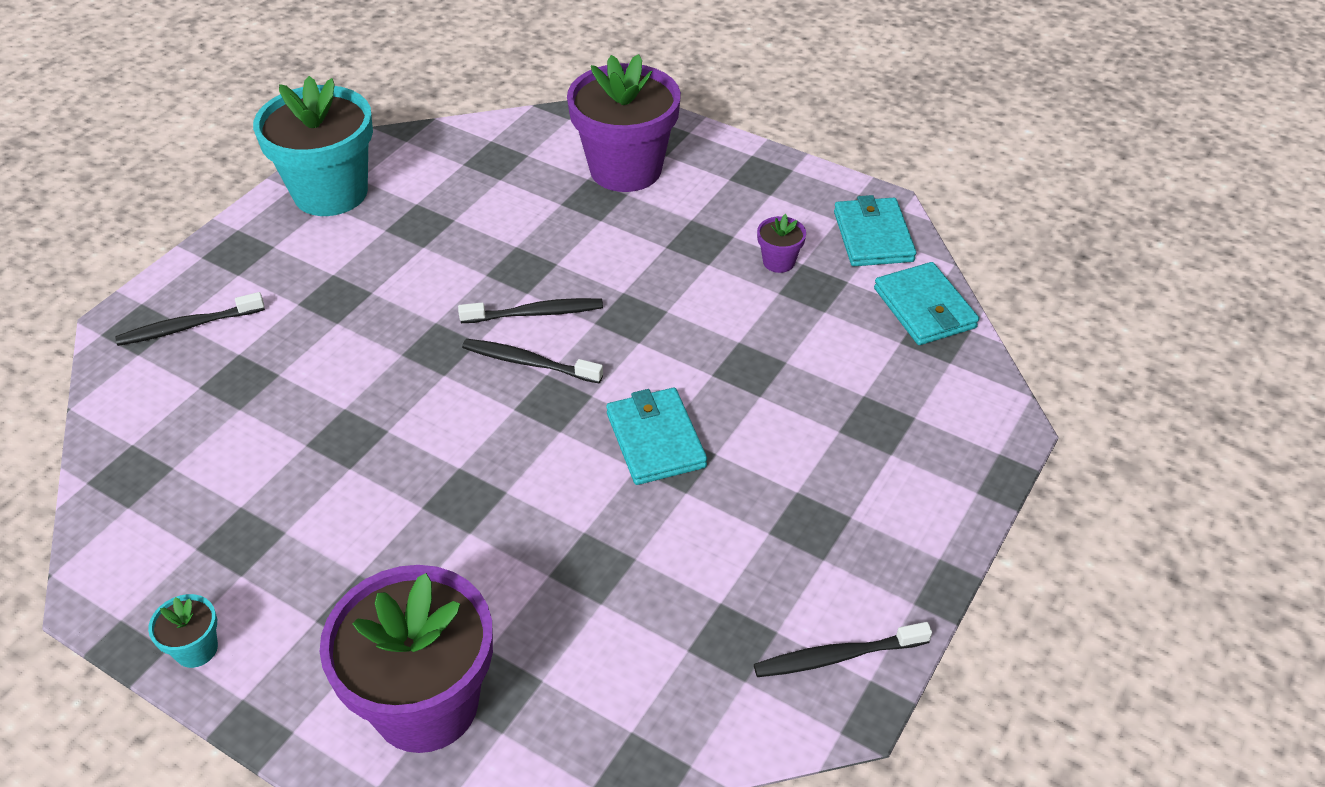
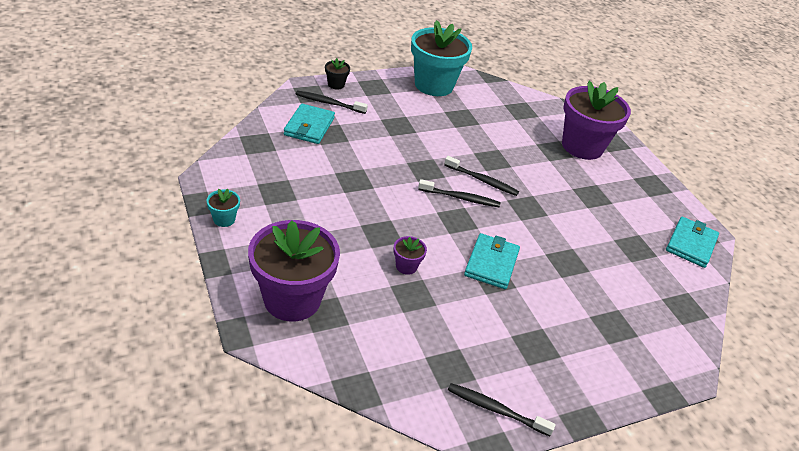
camera: 30 degrees right, 5 degrees down
(170, 285) = (336, 84): none -> black flower pot
(529, 363) = (460, 198): black toothbrush -> black toothbrush turned 135 degrees clockwise
(778, 262) = (626, 227): purple flower pot -> purple flower pot (406, 266)
(924, 308) = (690, 291): turquoise wallet -> turquoise wallet (309, 126)

